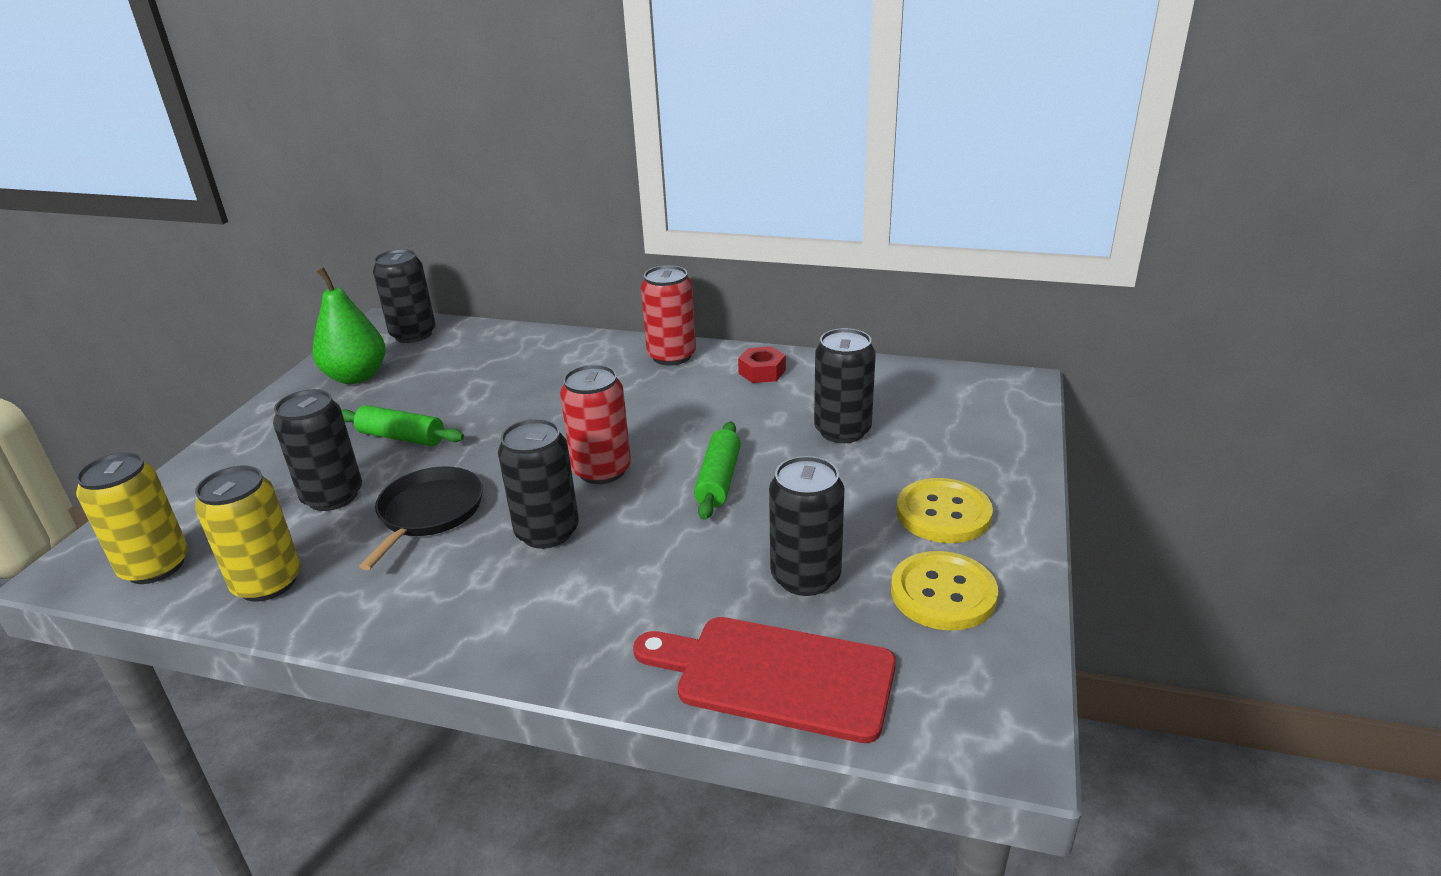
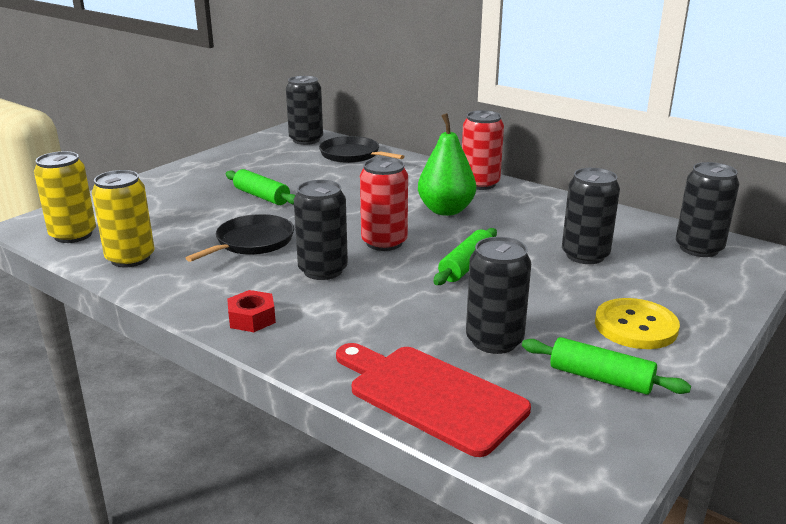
camera: 20 degrees right, 5 degrees down
(333, 496) = (198, 220): black can -> black can (699, 248)
(356, 376) = (254, 157): green pear -> green pear (446, 210)
(489, 346) = (352, 155): none -> black pan
(762, 372) = (544, 206): red nut -> red nut (252, 318)
(943, 593) = (600, 378): yellow button -> green rolling pin

